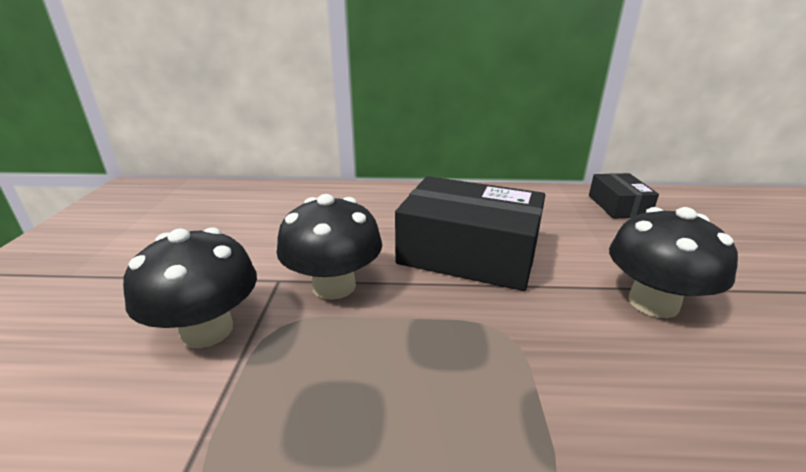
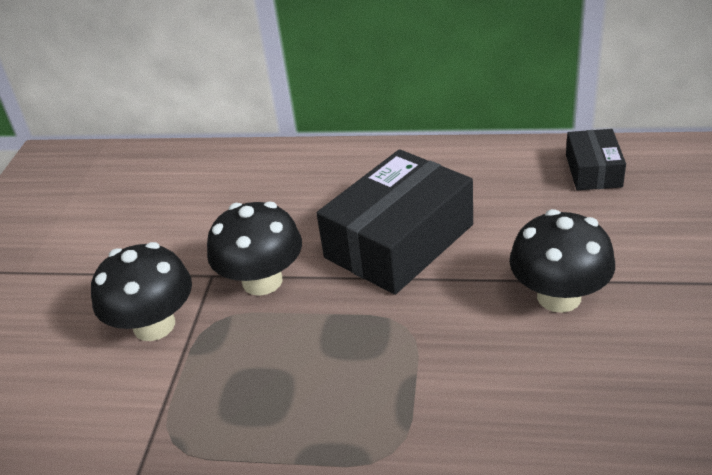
camera: 10 degrees right, 10 degrees up
(468, 253) = (399, 241): black box -> black box turned 75 degrees counterclockwise

